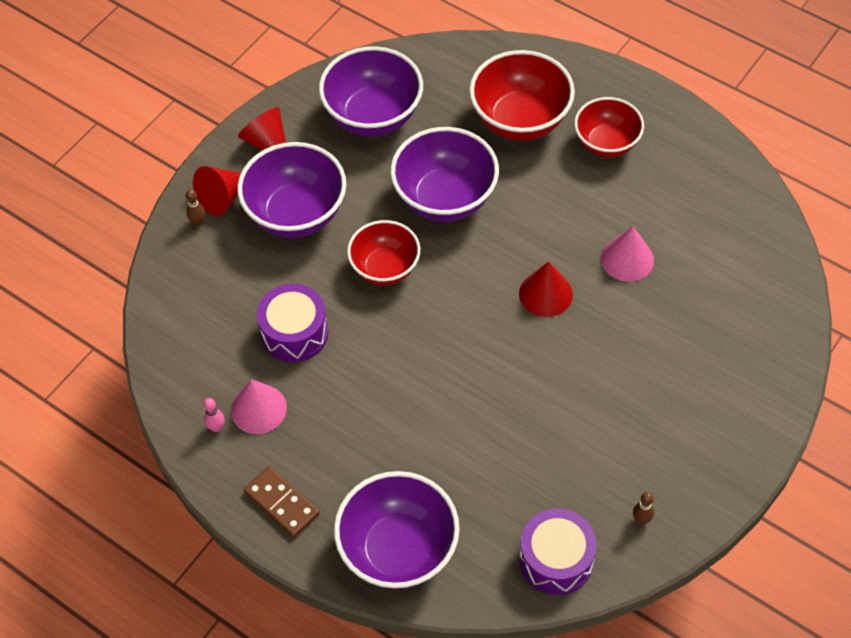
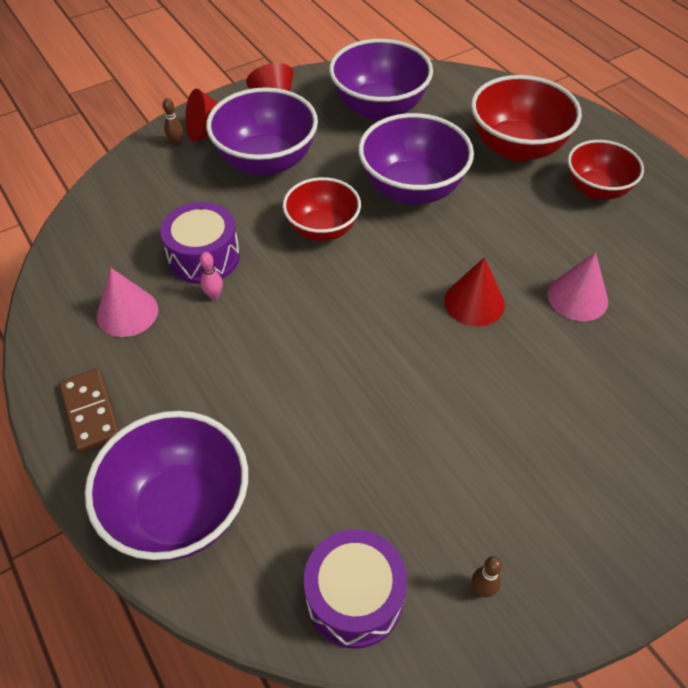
camera: 20 degrees right, 5 degrees down
(216, 427) = (77, 315): pink bowling pin -> pink bowling pin (214, 295)

